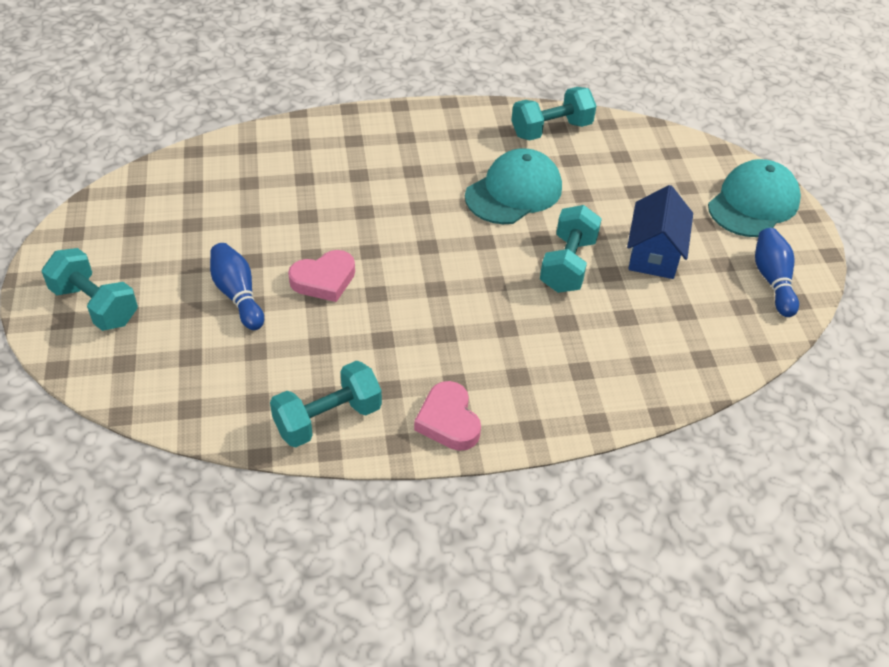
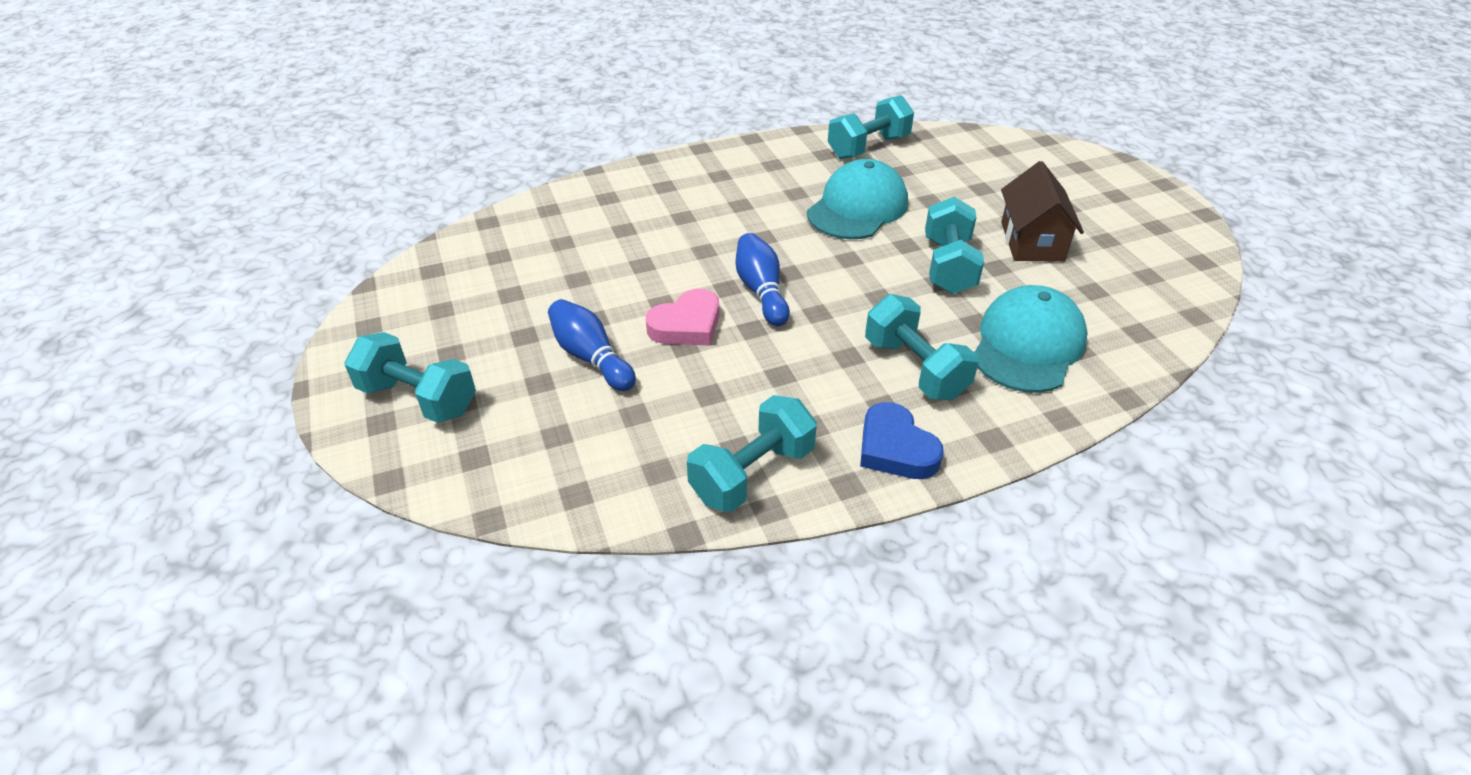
camera: 10 degrees left, 5 degrees down
(448, 421) = (895, 448): pink heart -> blue heart
(495, 355) = (915, 368): none -> turquoise dumbbell
(654, 254) = (1032, 241): blue house -> brown house
(753, 203) = (1104, 181): turquoise cap -> turquoise cap (1028, 345)
(772, 280) = (1164, 246): blue bowling pin -> blue bowling pin (761, 291)

